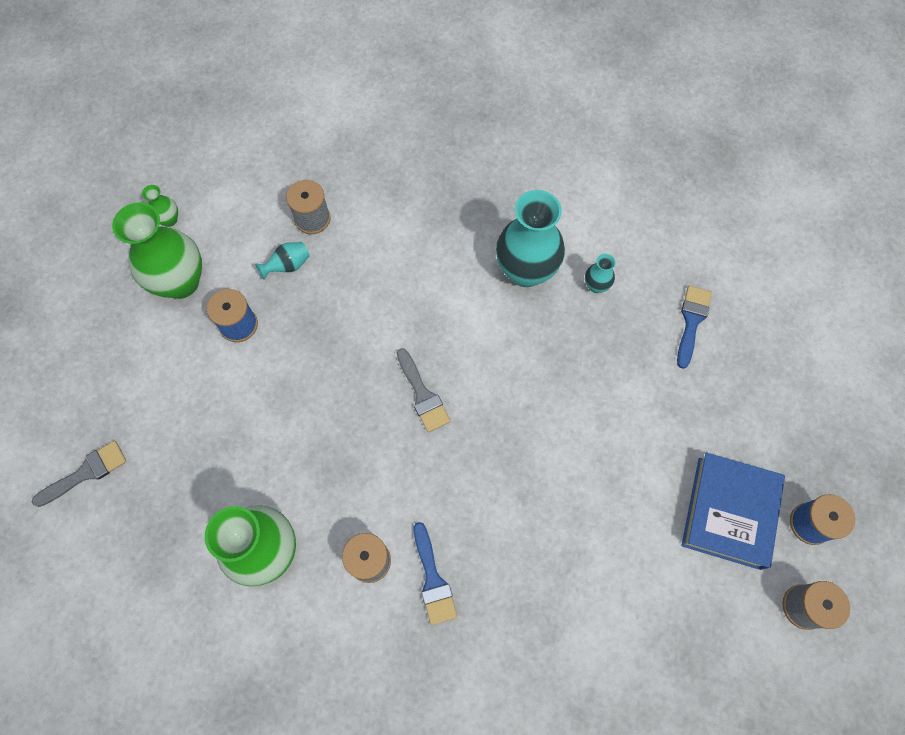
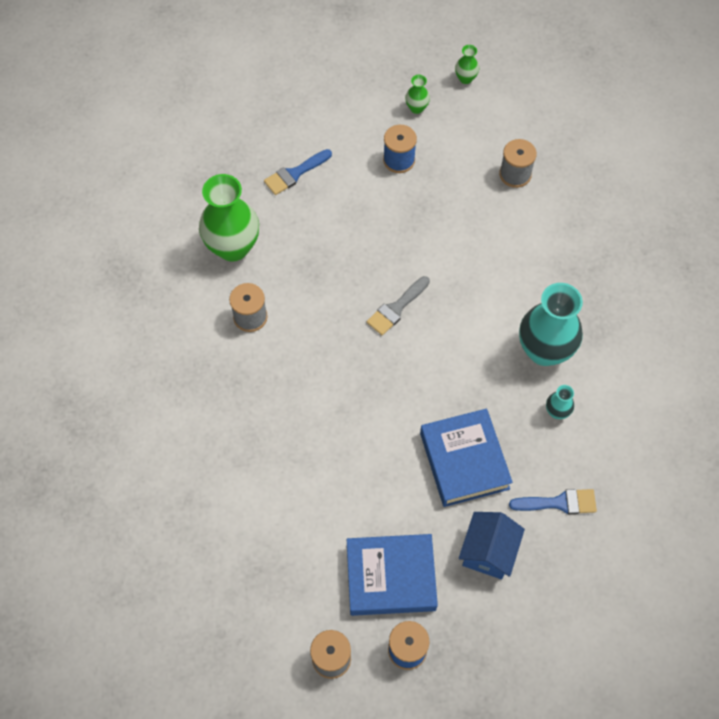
camera: 70 degrees right, 5 degrees down
(86, 473) = (246, 113): grey brush -> none
(181, 282) = (416, 108): green vase -> green vase, size x0.44
(288, 266) = (464, 173): turquoise vase -> none
(433, 580) = (252, 365): blue brush -> blue brush (295, 174)
(621, 392) = (464, 461): none -> blue book
(725, 406) = (488, 552): none -> blue house

